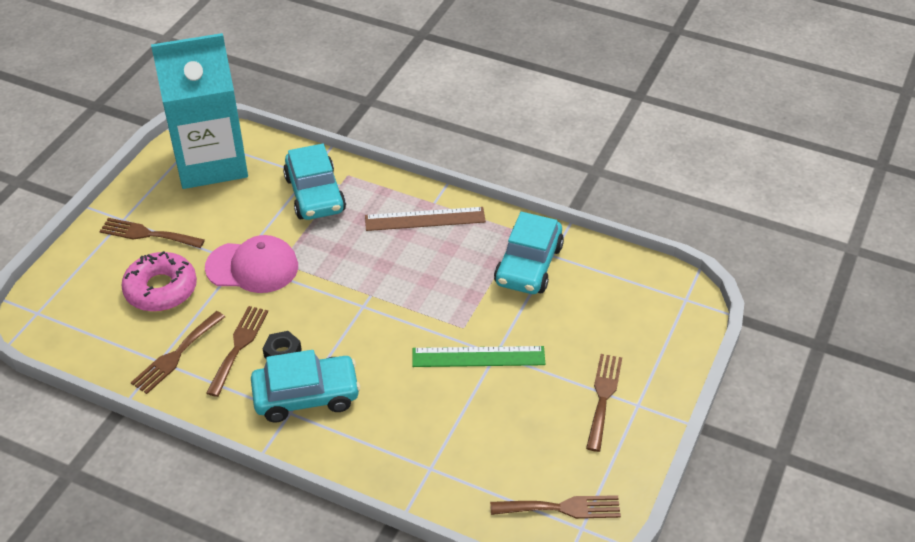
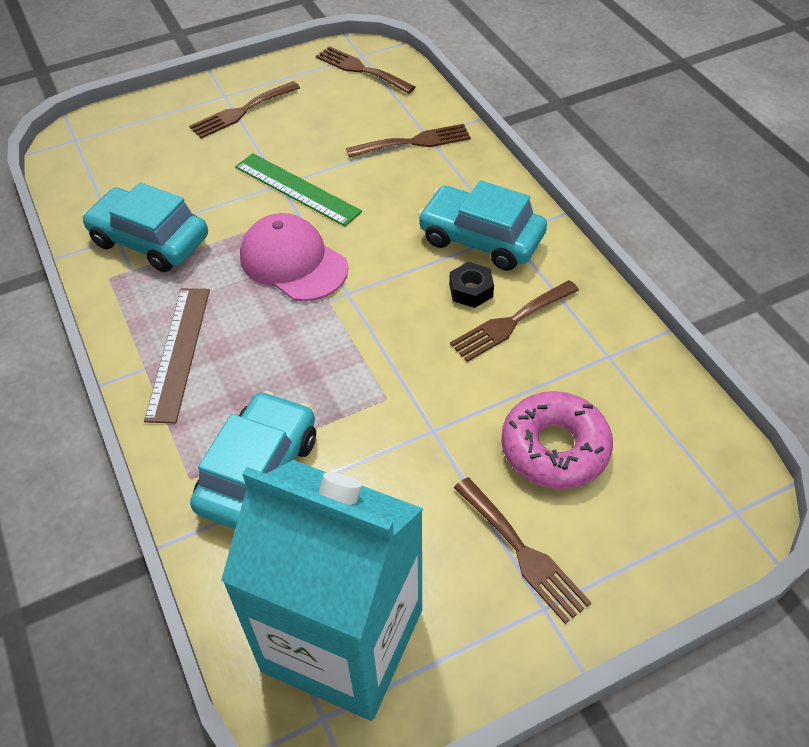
camera: 140 degrees left, 5 degrees up
(176, 355) = (585, 351): brown fork -> brown fork (414, 142)
(252, 267) = (423, 411): pink cap -> pink cap (293, 262)
(425, 219) = (179, 352): brown ruler -> brown ruler turned 60 degrees clockwise
(528, 265) = (150, 240): turquoise car -> turquoise car turned 120 degrees counterclockwise

